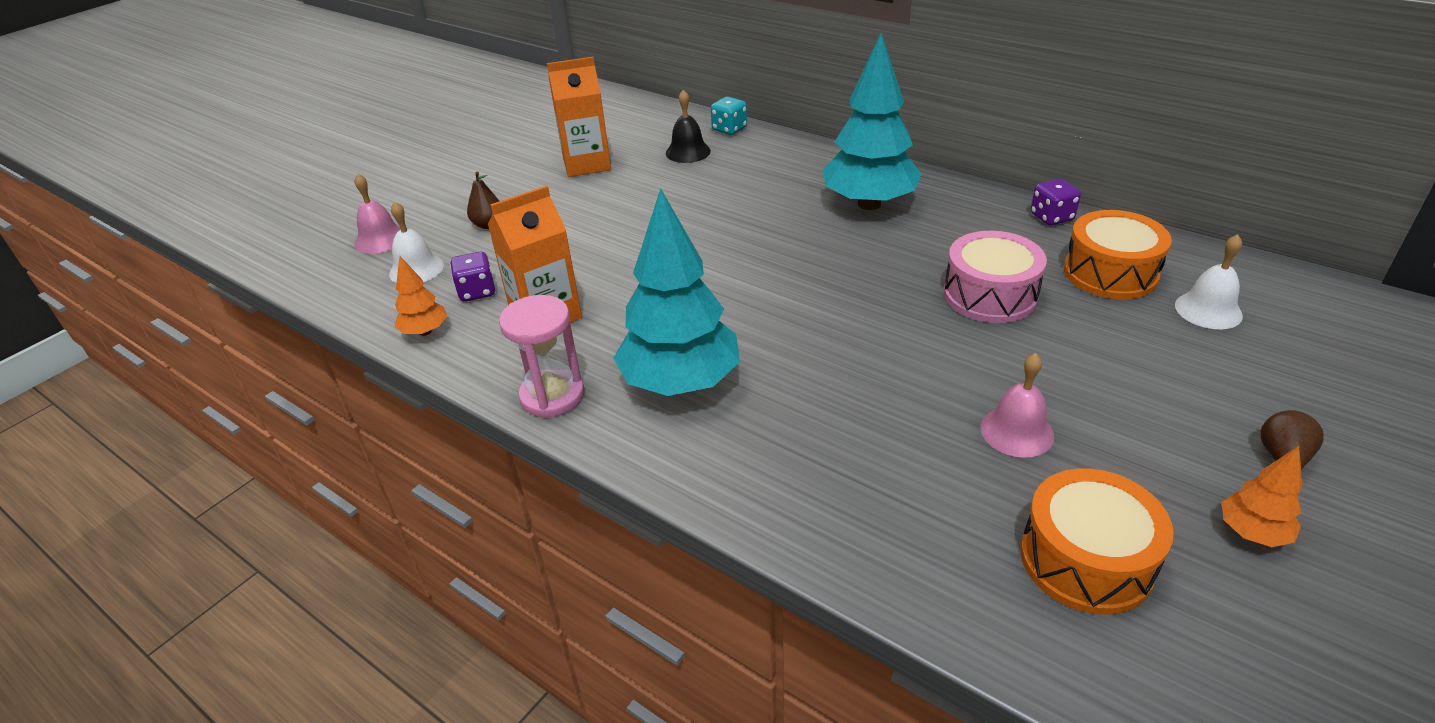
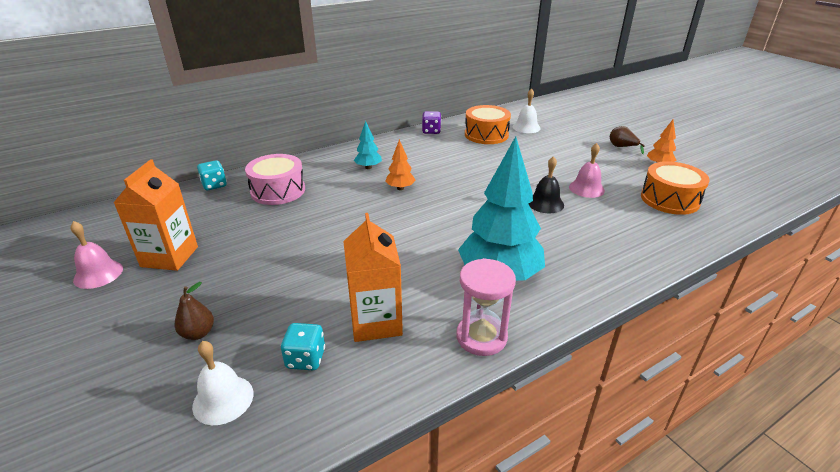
camera: 70 degrees left, 5 degrees down
(380, 239) = (126, 426): pink bell -> pink bell (98, 274)
(425, 331) = (341, 405): orange tree -> orange tree (400, 188)
(477, 291) = (305, 359): purple dice -> turquoise dice
(688, 152) = (221, 208): black bell -> black bell (545, 203)
(869, 204) = (368, 167): turquoise tree -> turquoise tree, size x0.46
(990, 295) = (482, 163): pink drum -> pink drum (278, 191)

